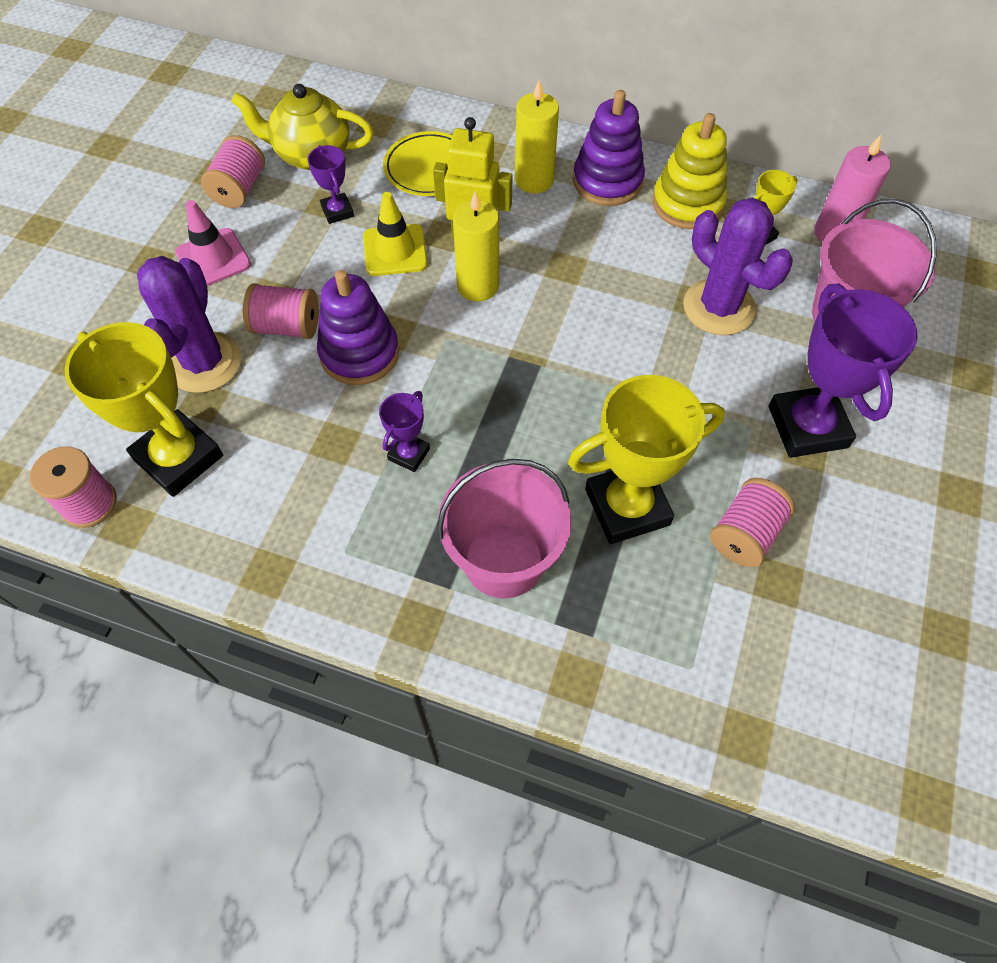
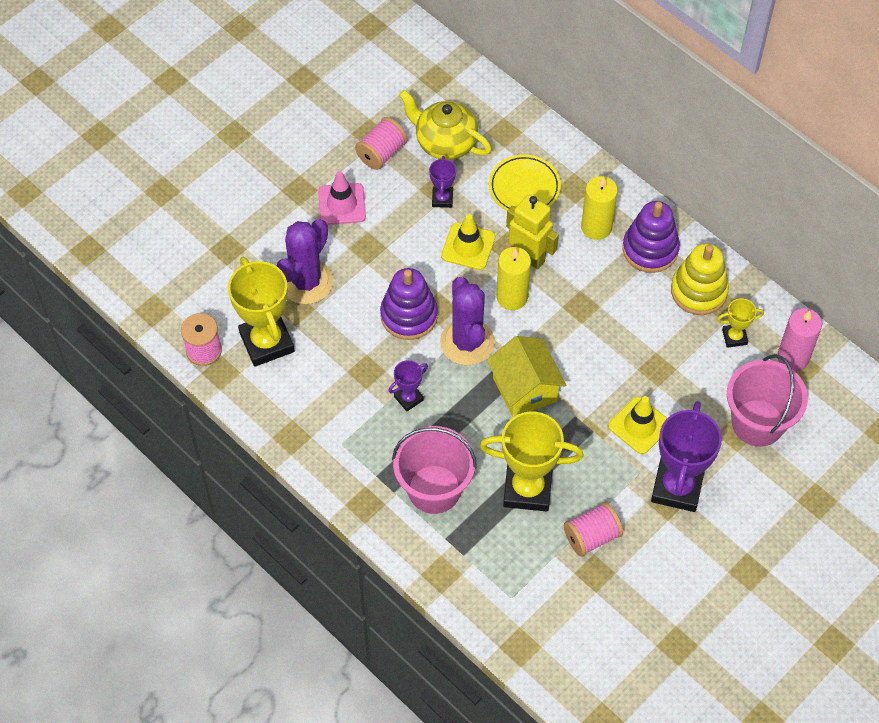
camera: 25 degrees right, 0 degrees up
(287, 327) = (370, 277): pink spool -> none
(552, 384) = (524, 389): none -> yellow house
(716, 372) = (639, 425): none -> yellow traffic cone
(719, 307) = (671, 380): purple cactus -> purple cactus (467, 342)

